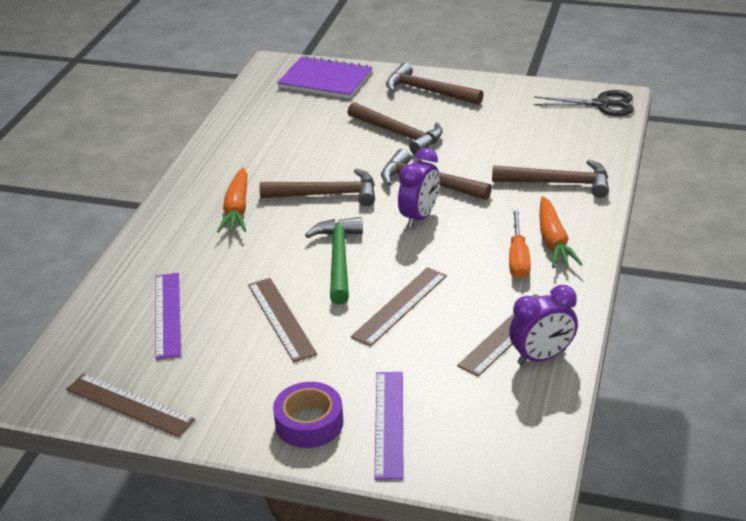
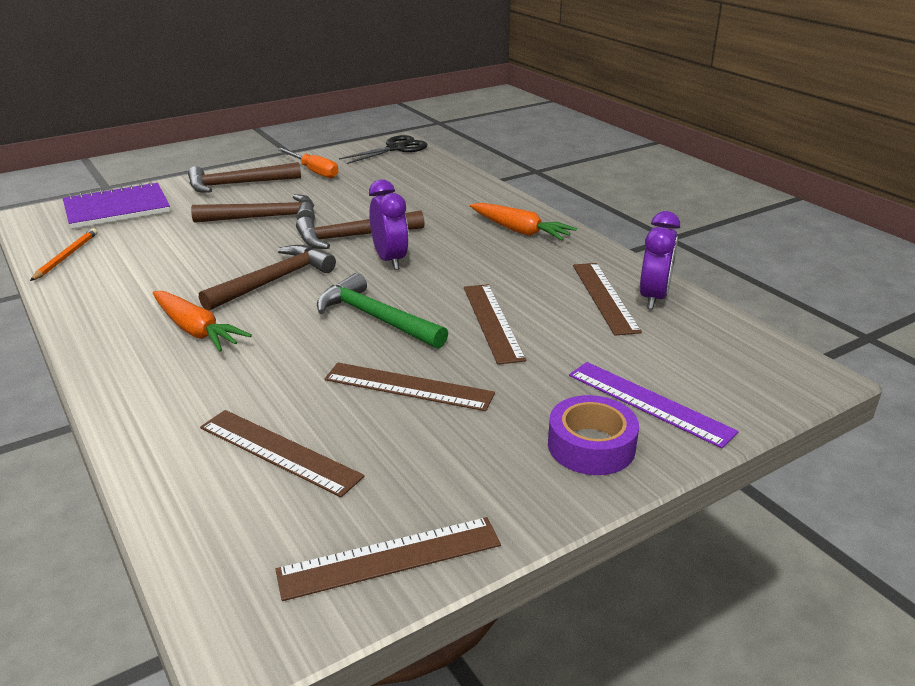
camera: 50 degrees left, 5 degrees down
(167, 315) = (279, 452): purple ruler -> brown ruler
(248, 111) = (66, 256): none -> orange pencil
(518, 257) = (516, 250): orange screwdriver -> orange screwdriver (313, 171)
(558, 183) = (455, 199): brown hammer -> none

